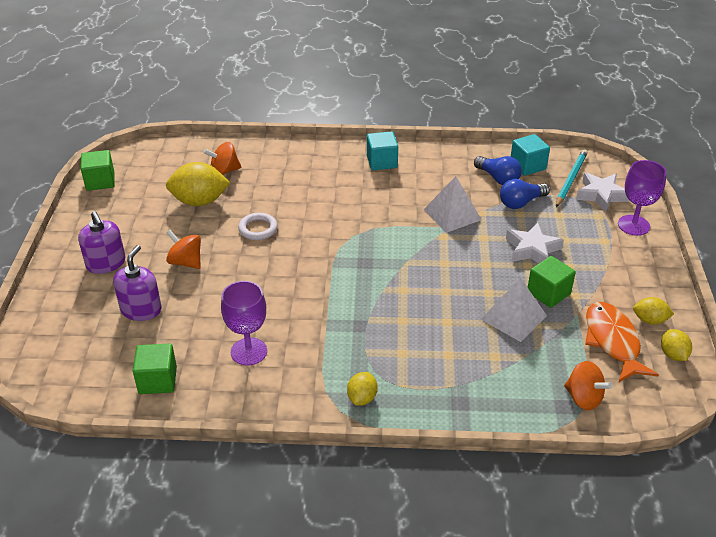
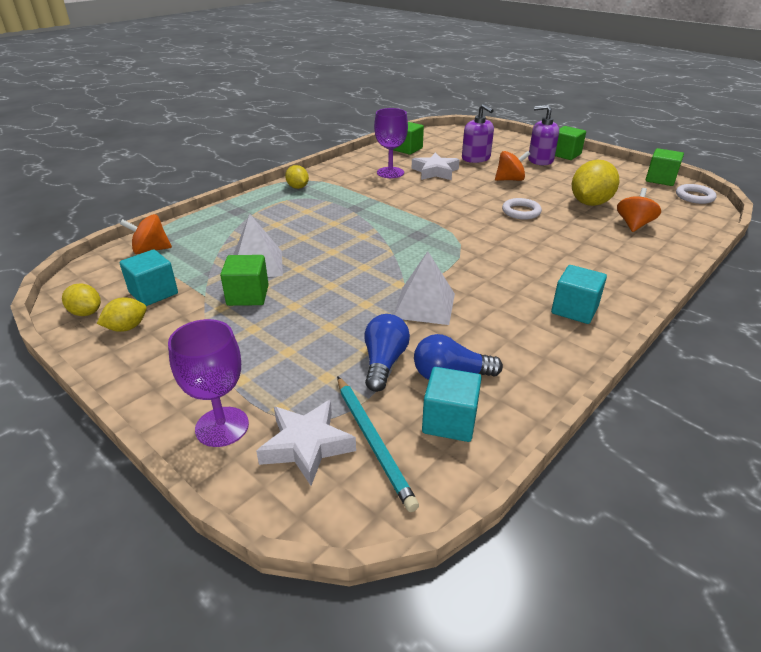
camera: 130 degrees right, 5 degrees down
(71, 253) = (565, 154): none -> green cube
(130, 158) = (694, 197): none -> white ring
(532, 249) = (307, 322): white star -> white star (435, 172)
(612, 341) = (153, 293): orange fish -> turquoise cube

